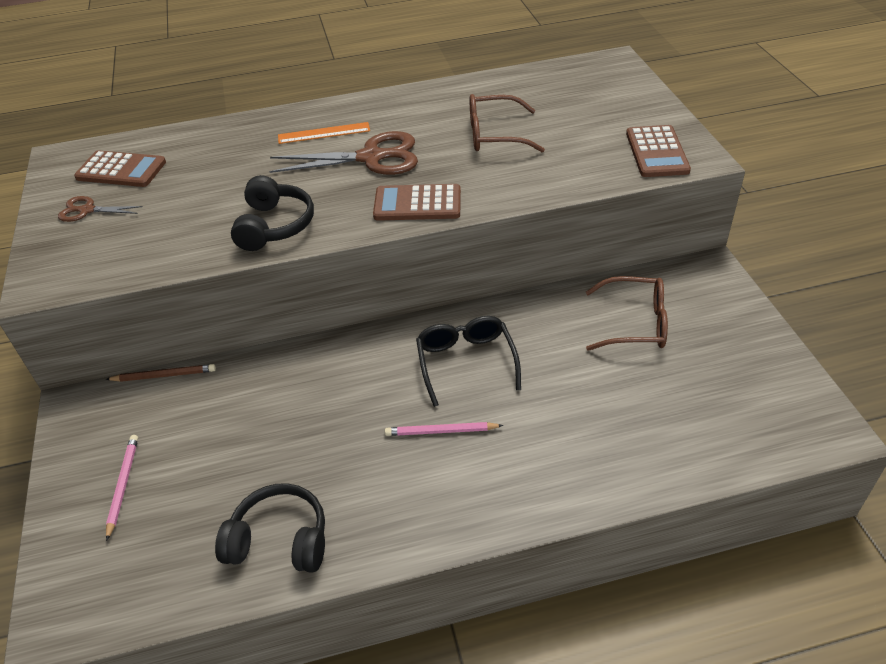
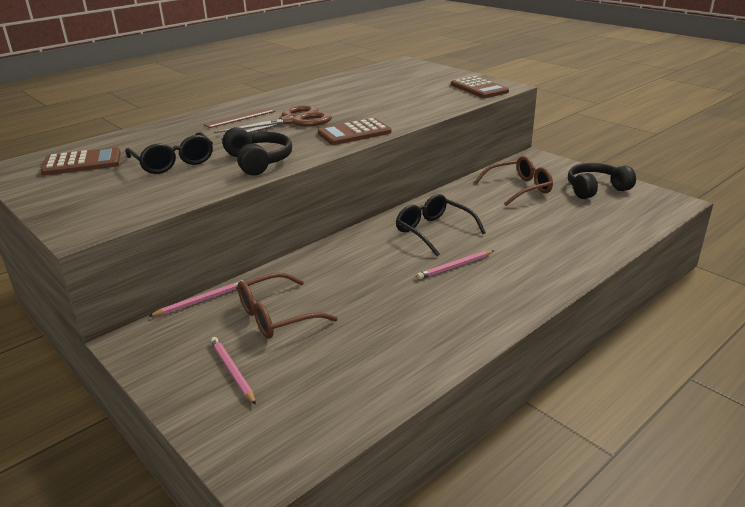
camera: 30 degrees left, 15 degrees down
(87, 210) = (76, 187): brown scissors -> none
(164, 375) = (200, 301): brown pencil -> pink pencil
(197, 198) = (173, 162): none -> black glasses
(279, 540) = (402, 355): black headphones -> black headphones (596, 189)
(324, 133) = (240, 118): orange ruler -> brown ruler
(494, 135) = (367, 99): brown glasses -> brown glasses (276, 316)

